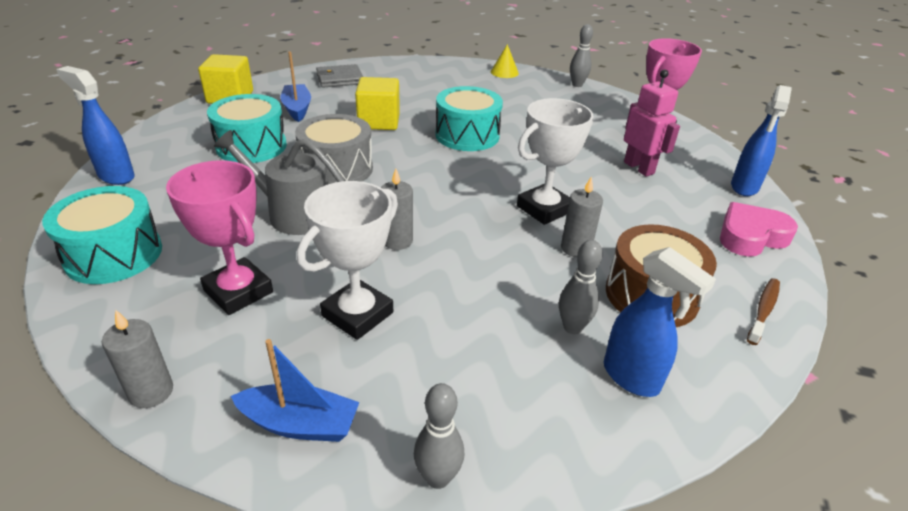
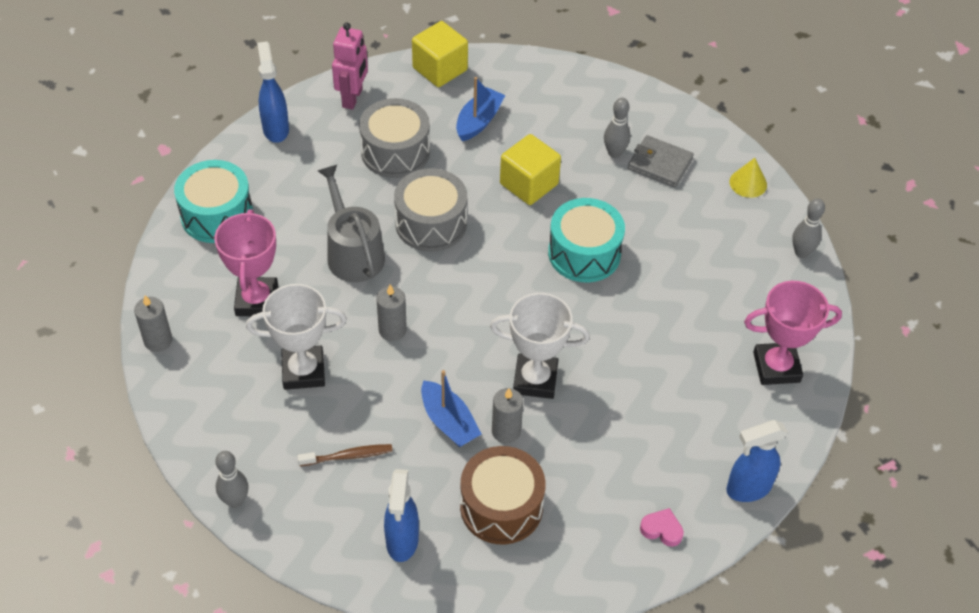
camera: 45 degrees right, 15 degrees up
(251, 146) = (395, 152): turquoise drum -> grey drum
(300, 424) = (205, 418): blue boat -> blue boat (449, 422)
(340, 79) = (564, 95): grey wallet -> grey wallet (660, 164)
(572, 327) = (415, 484): grey bowling pin -> grey bowling pin (614, 153)
(639, 168) = (684, 399): pink robot -> pink robot (353, 98)
(750, 236) = (662, 529): pink heart -> pink heart, size x0.54
(763, 310) = (560, 580): brown toothbrush -> brown toothbrush (348, 456)

